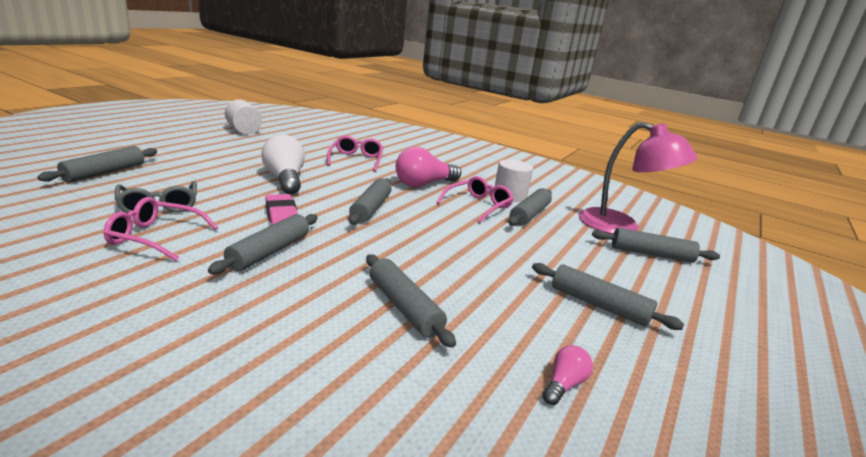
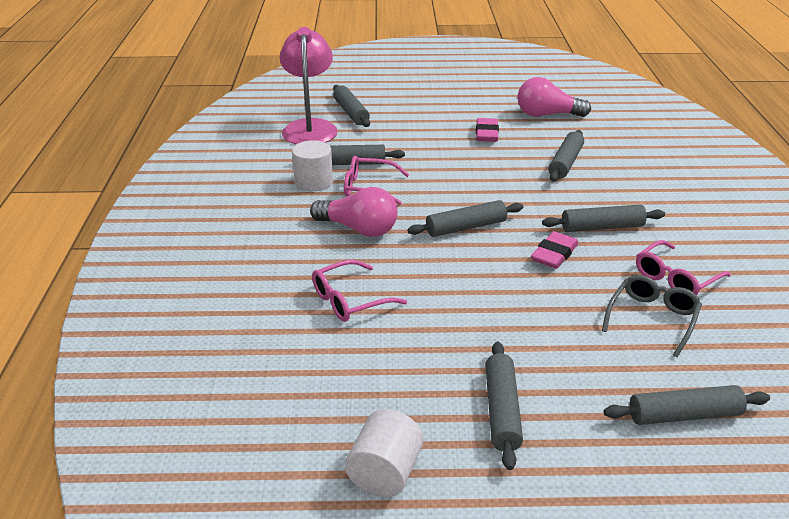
camera: 120 degrees left, 10 degrees up
(156, 237) = (676, 278): pink glasses -> pink glasses turned 75 degrees clockwise
(285, 179) = (489, 302): white light bulb -> none
(535, 299) = (486, 134): none -> pink eraser
(563, 384) = (547, 115): pink light bulb -> pink light bulb, size x2.01
(598, 305) = (460, 118): grey rolling pin -> grey rolling pin (502, 410)

